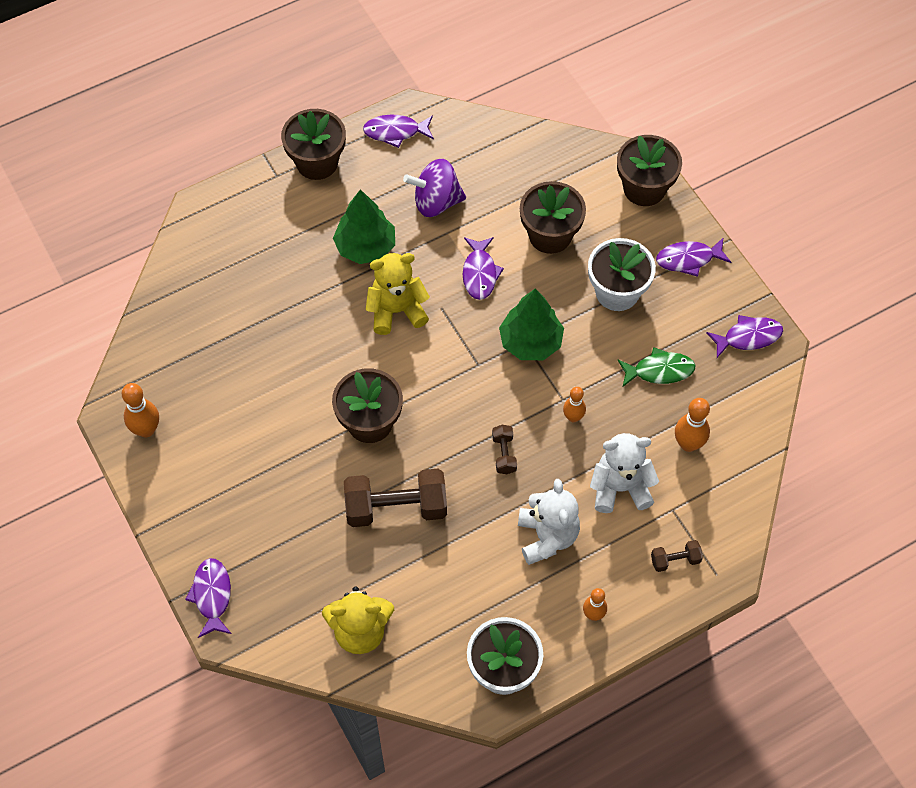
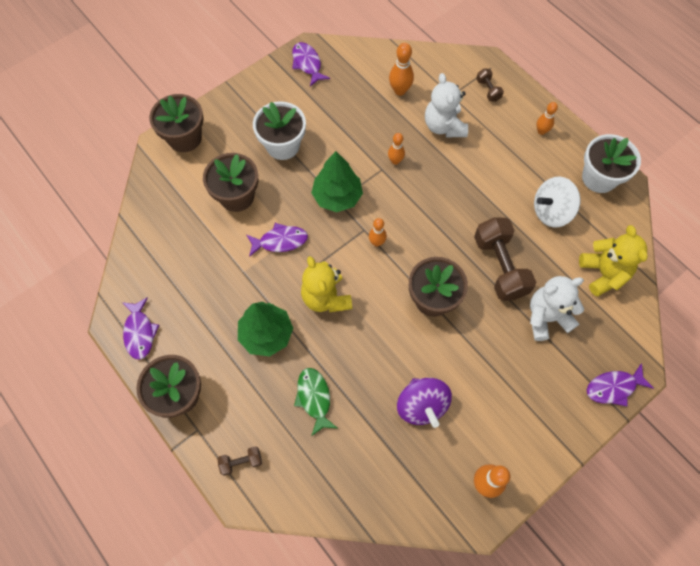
camera: 100 degrees left, 5 degrees up
(436, 202) = (213, 286): purple spinning top -> purple spinning top (421, 405)
(457, 375) = (377, 242): none -> orange bowling pin
(462, 591) = (551, 212): none -> white spinning top
(504, 454) = (436, 201): brown dumbbell -> brown dumbbell (241, 462)
(547, 537) = (493, 165): white teddy bear -> white teddy bear (546, 317)
(659, 370) = (345, 112): green fish -> green fish (314, 398)
(688, 259) = (247, 104): purple fish -> none

